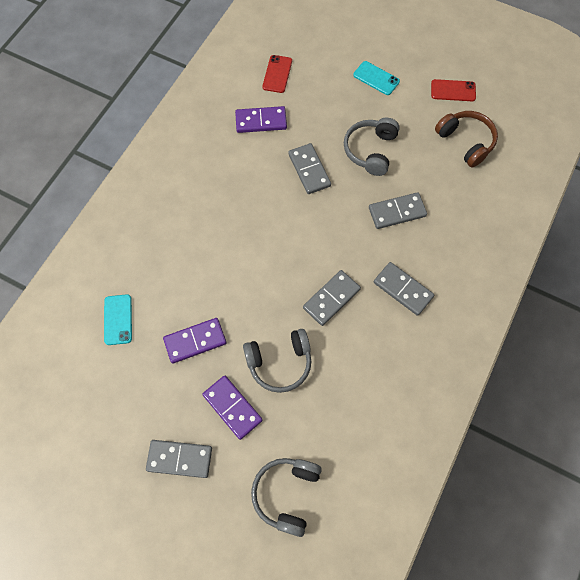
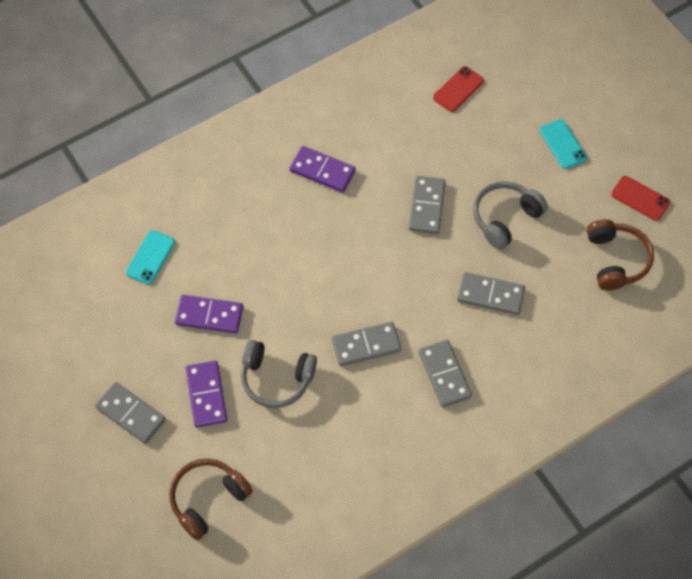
camera: 30 degrees right, 5 degrees down
(261, 121) = (409, 131): purple domino -> purple domino (322, 171)
(286, 494) = (208, 499): grey headphones -> brown headphones

